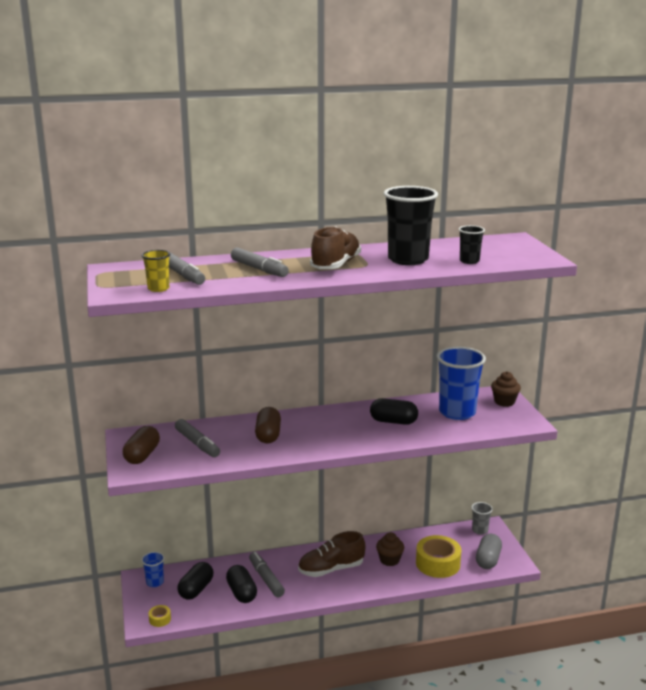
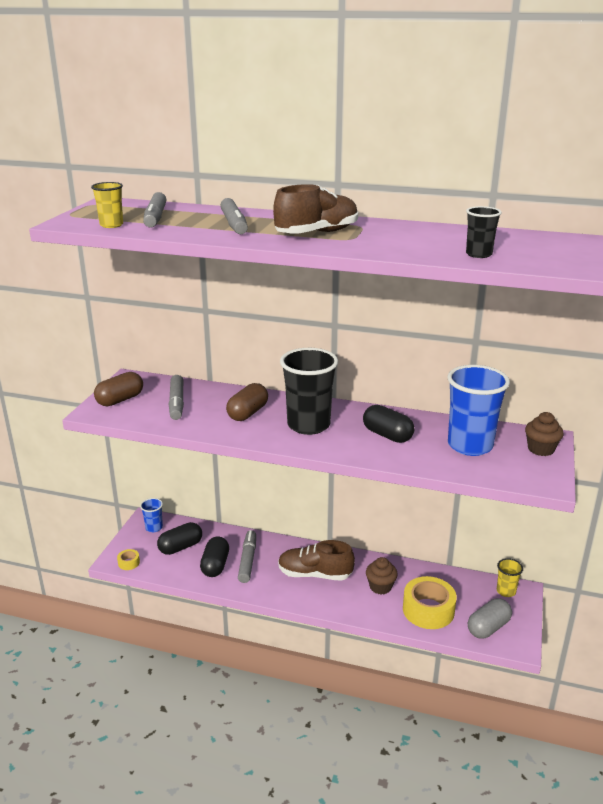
camera: 30 degrees right, 5 degrees up
(408, 259) = (407, 241): black cup -> black cup (308, 425)
(480, 530) = (506, 591): grey cup -> yellow cup

